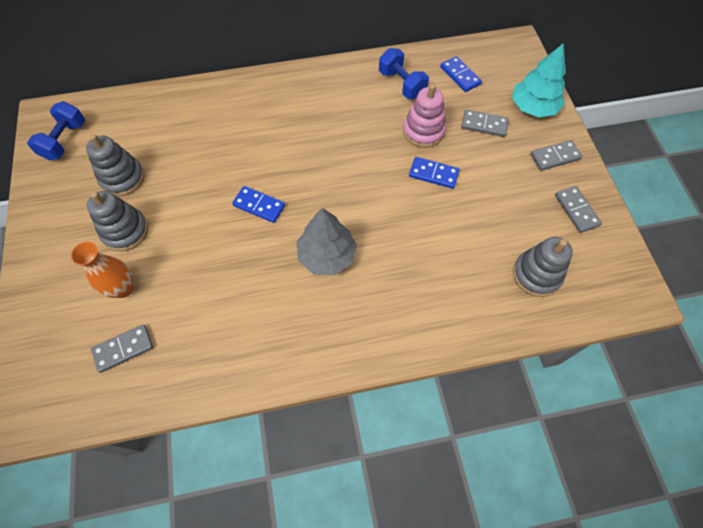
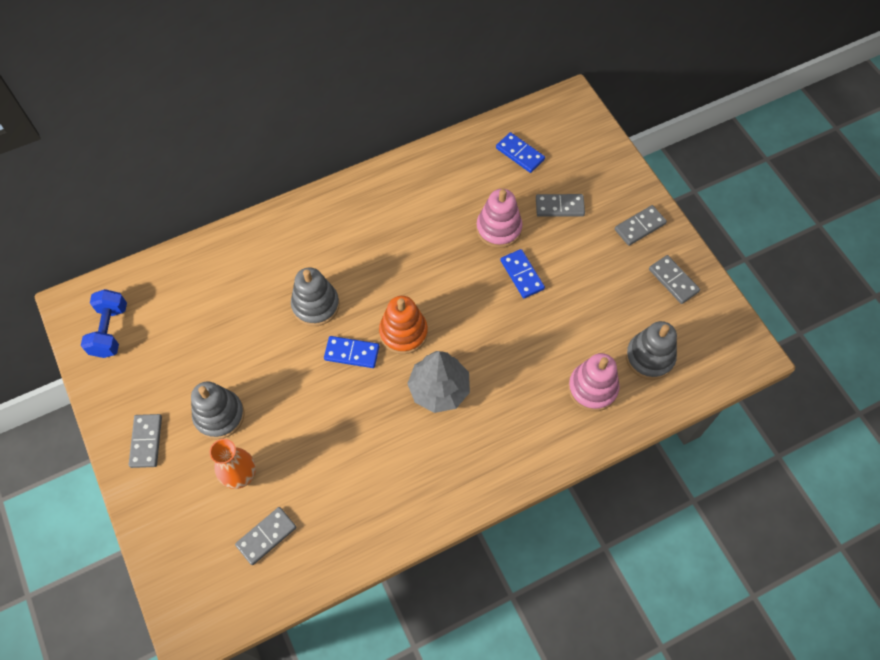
camera: 15 degrees left, 0 degrees up
(55, 238) = (146, 441): none -> grey domino
(122, 178) = (193, 358): grey stacking toy -> grey stacking toy (315, 305)
(311, 199) = (403, 332): none -> orange stacking toy
(401, 84) = (460, 178): blue dumbbell -> none
(433, 174) = (522, 275): blue domino -> blue domino turned 60 degrees clockwise
(473, 290) = (592, 388): none -> pink stacking toy
(533, 107) = (605, 175): turquoise tree -> none

